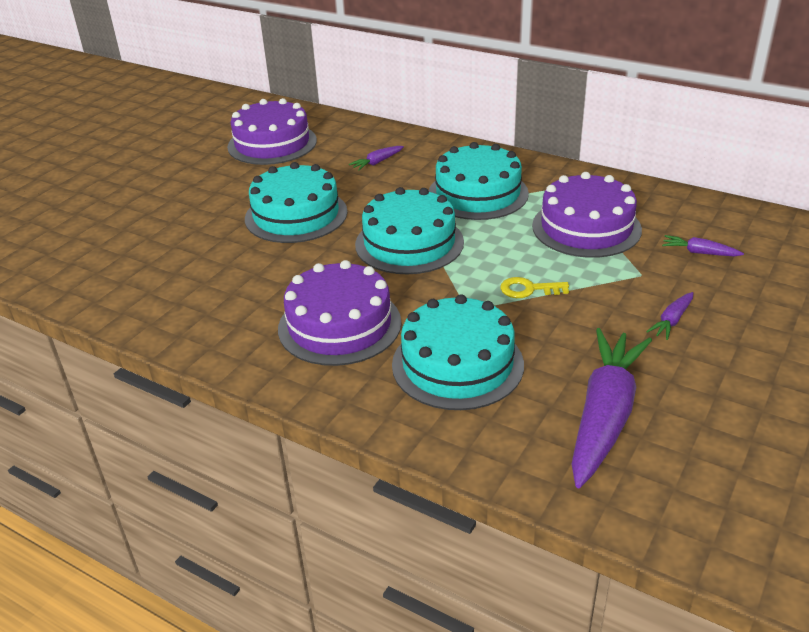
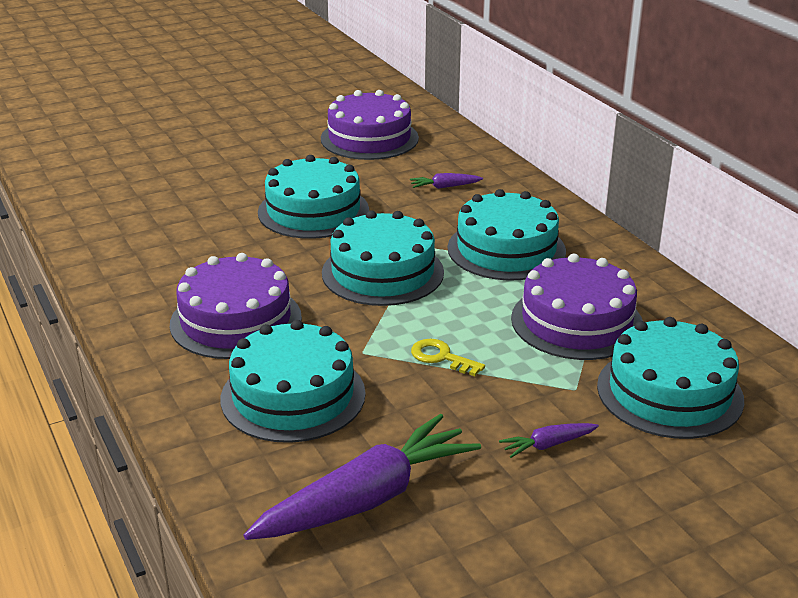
camera: 30 degrees right, 5 degrees down
(699, 252) = (669, 392): purple carrot -> turquoise cake

